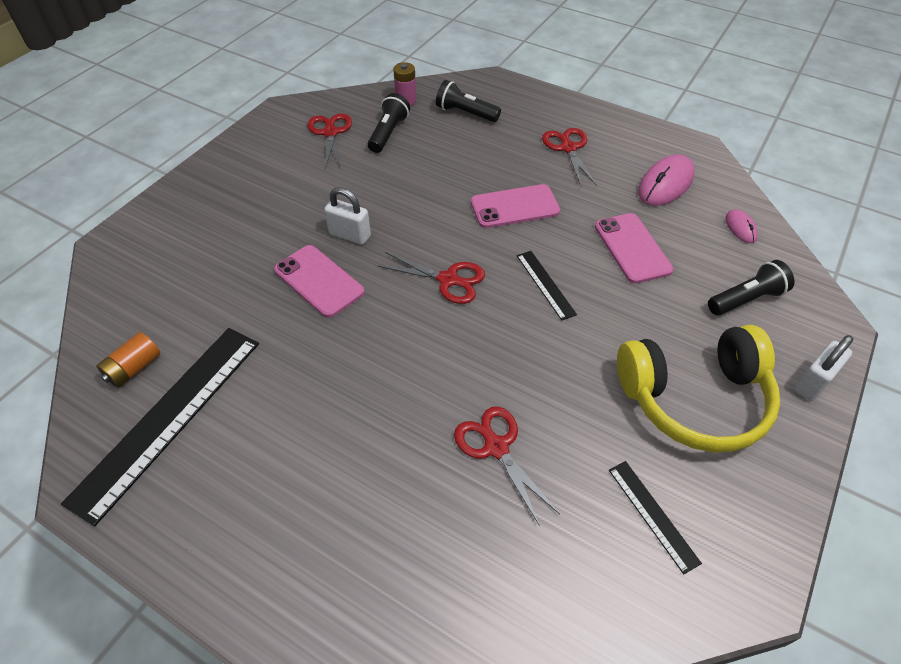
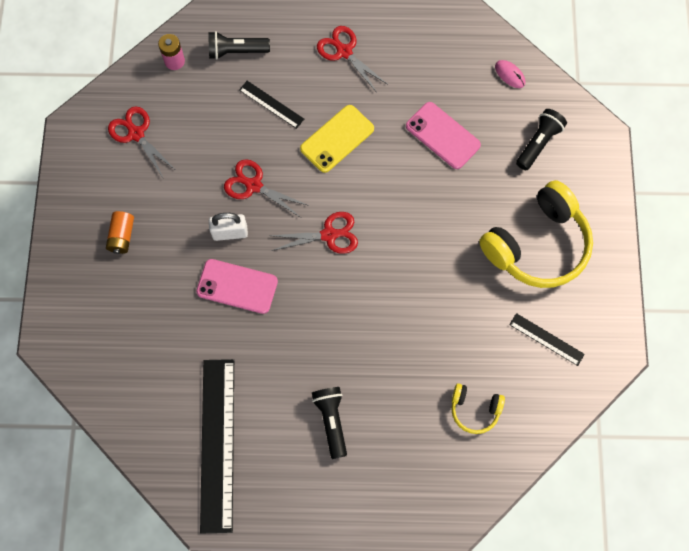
camera: 30 degrees left, 20 degrees up
(134, 368) = (163, 425): orange battery -> orange battery (122, 236)
(388, 133) = (186, 109): black flashlight -> black flashlight (331, 421)
(496, 447) = (436, 347): red scissors -> red scissors (254, 185)
(500, 551) = (474, 410): none -> yellow headphones
(515, 207) = (337, 139): pink phone -> yellow phone
(545, 284) = (399, 202): black ruler -> black ruler (271, 104)
(665, 184) = (437, 55): pink mouse -> none
(813, 383) = (603, 193): white padlock -> none

